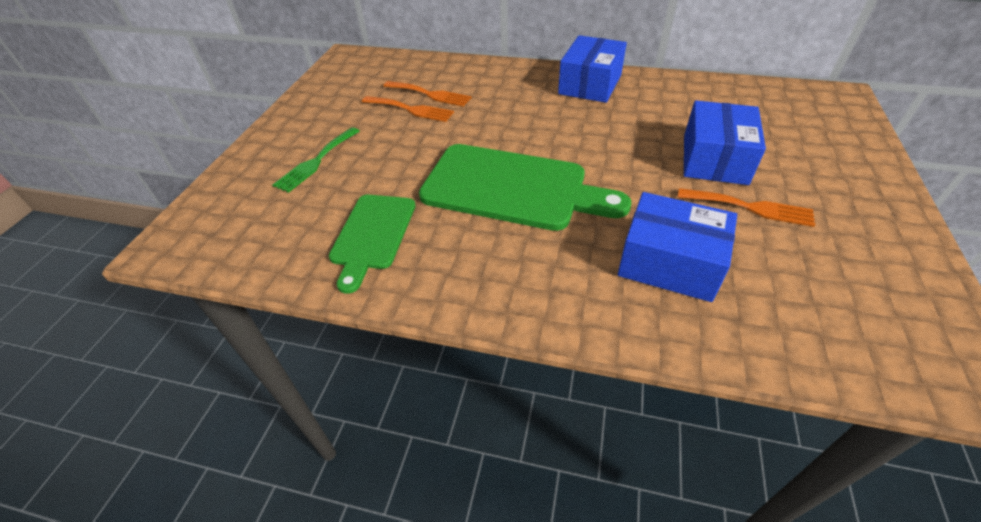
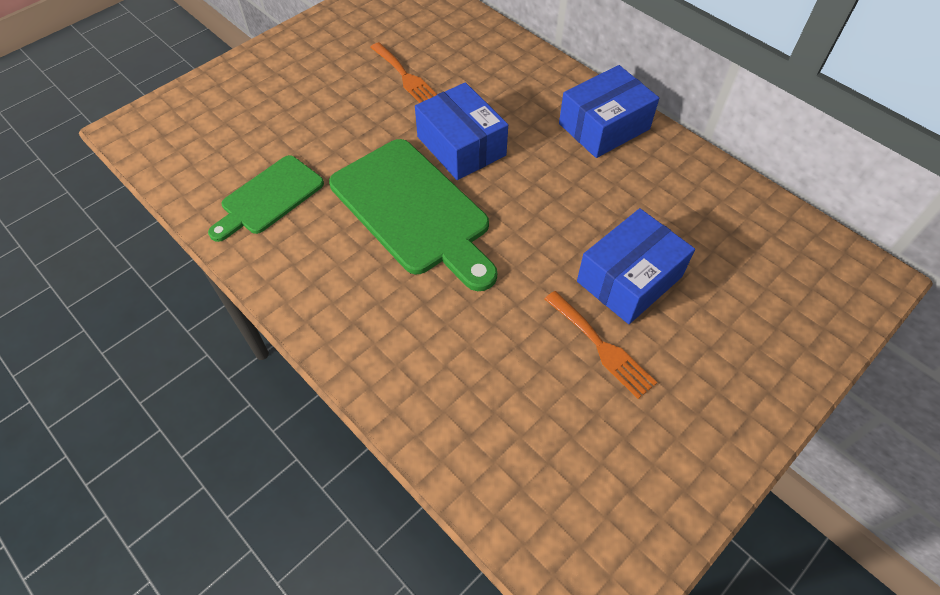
camera: 30 degrees right, 10 degrees up
(316, 161) = (284, 99): green fork -> none
(430, 94) = (438, 66): orange fork -> none
(669, 263) = (469, 355): blue box -> blue box (461, 146)

